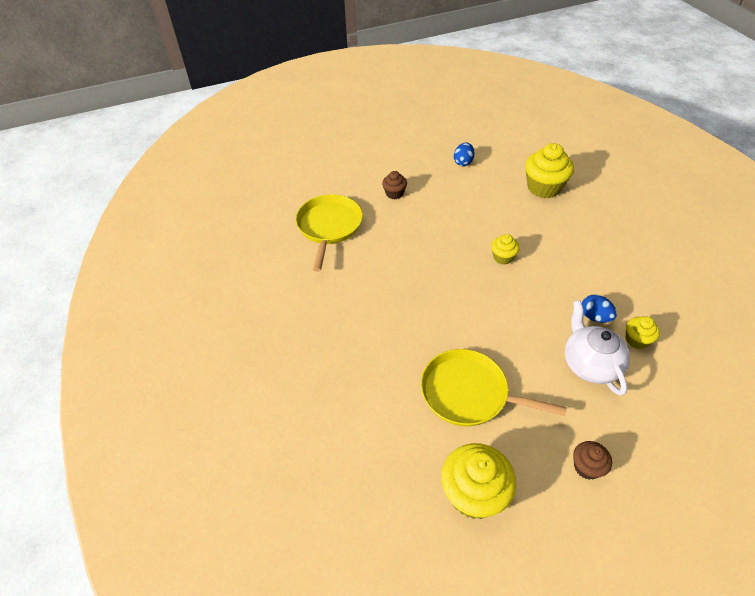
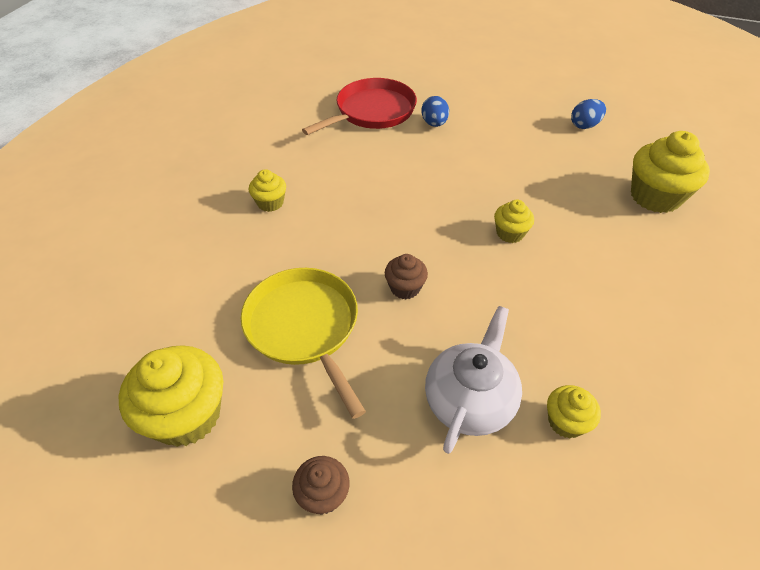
camera: 40 degrees right, 0 degrees up
(329, 227) = (372, 111): yellow pan -> red pan
(347, 334) = (270, 203): none -> yellow cupcake
(394, 193) = (471, 116): brown cupcake -> brown cupcake (405, 288)
(594, 317) = (542, 359): blue egg -> blue egg (434, 124)

